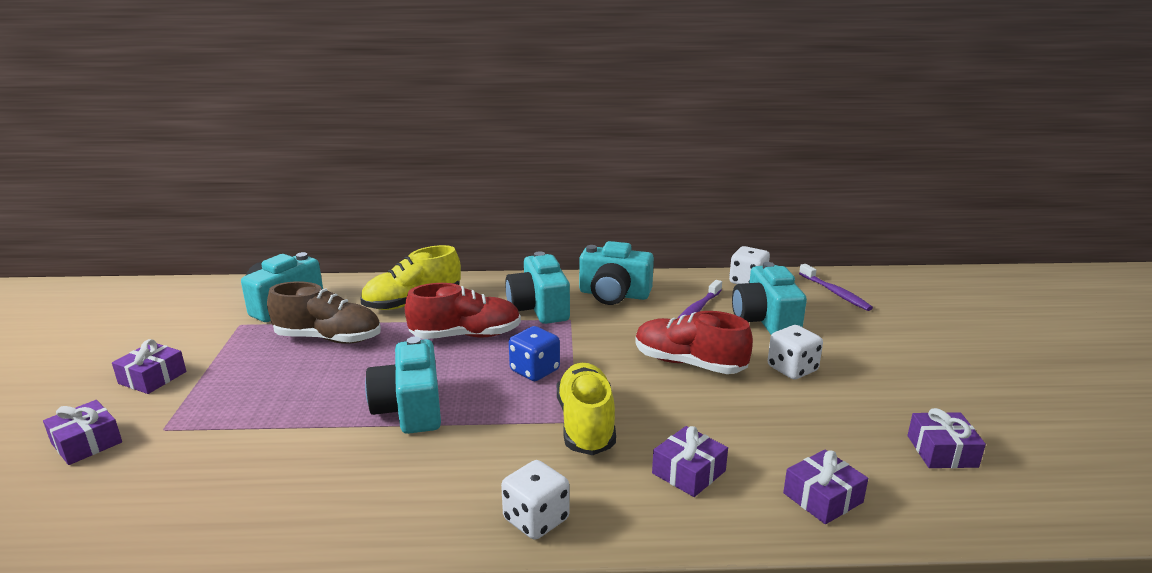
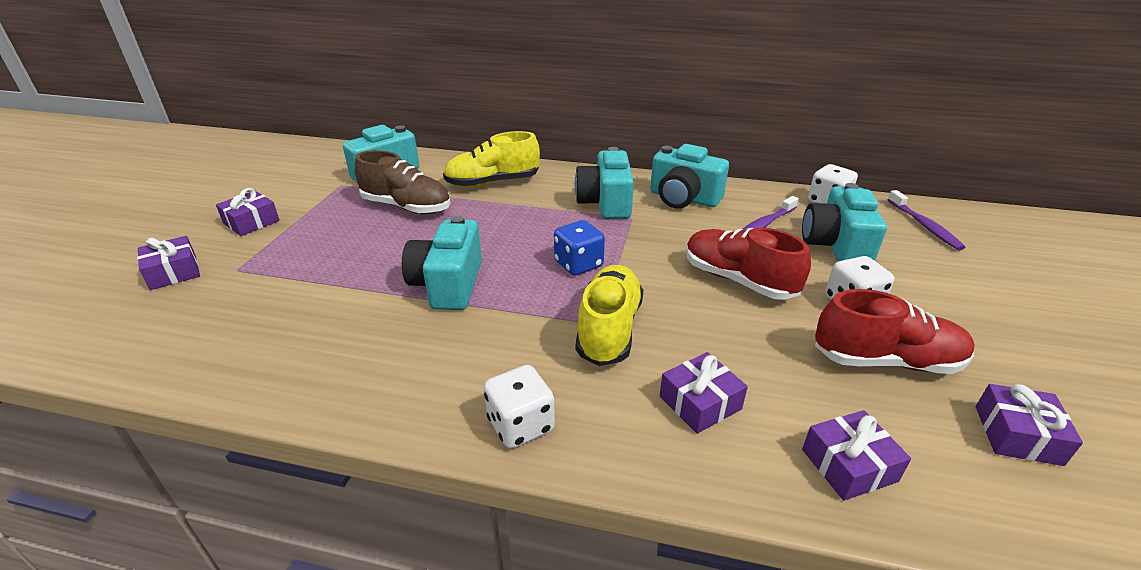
camera: 15 degrees right, 10 degrees up
(466, 335) = (527, 220): red shoe -> red shoe (886, 361)

